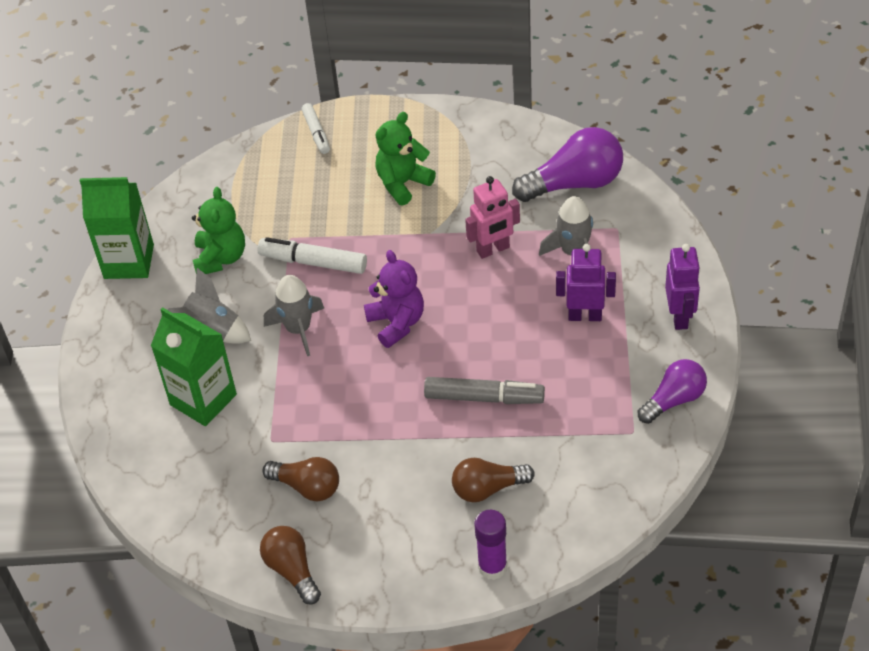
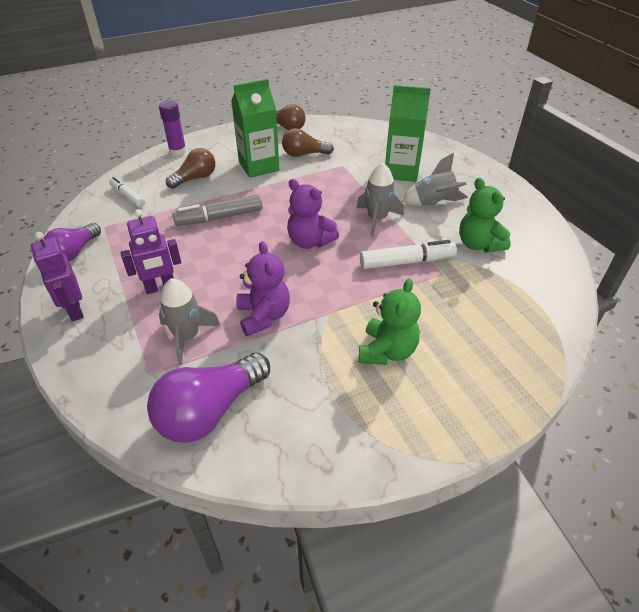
camera: 150 degrees right, 5 degrees down
(129, 261) = (539, 223): green carton -> green carton (259, 166)
(316, 133) = (516, 376): white marker -> white marker (128, 196)
(493, 250) = (263, 316): pink robot -> purple teddy bear

